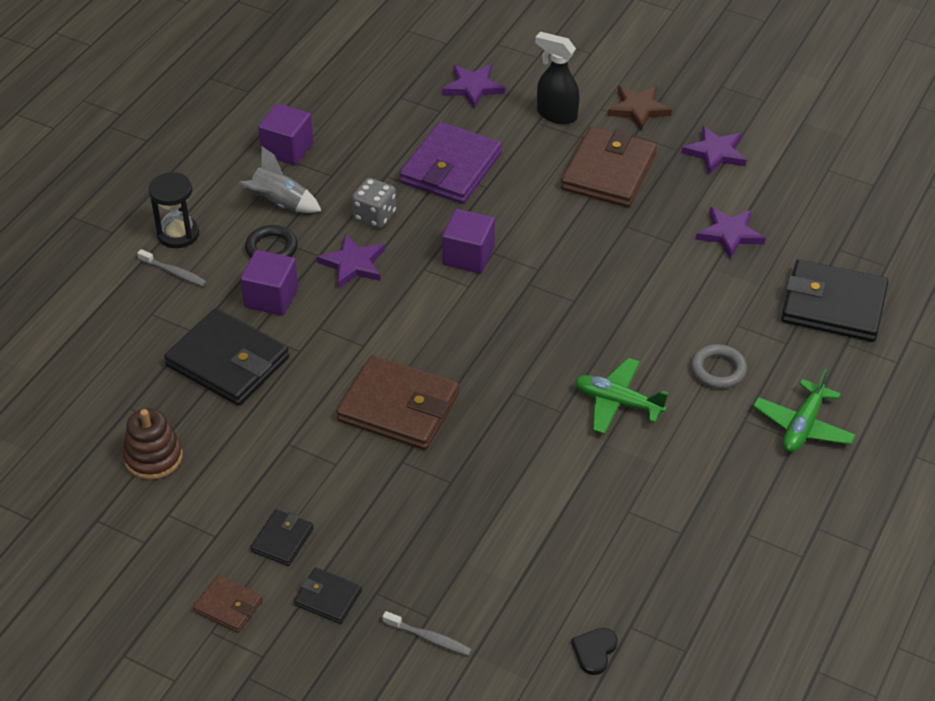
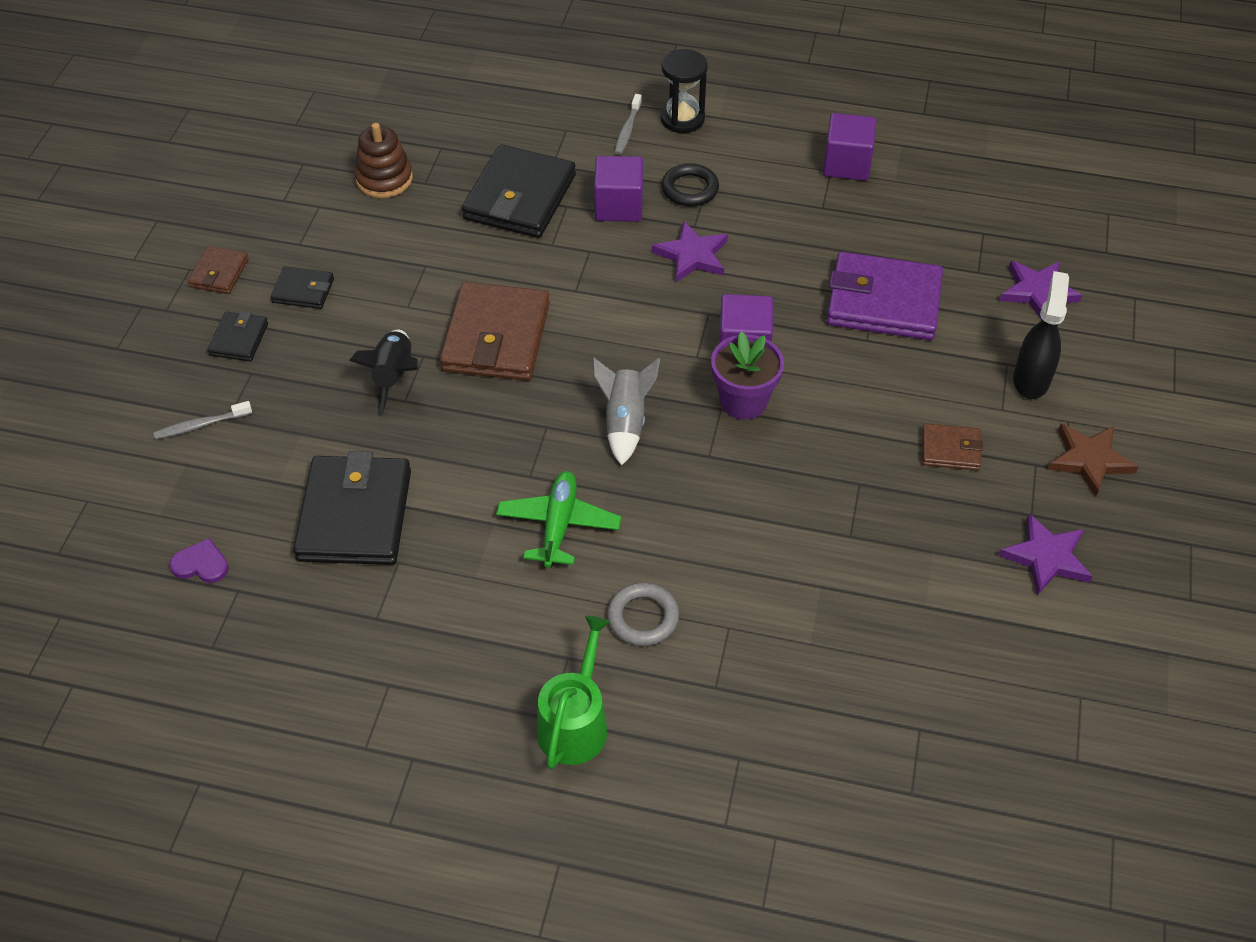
camera: 75 degrees right, 5 degrees up
(279, 204) = (759, 178): grey rocket -> grey rocket (625, 423)
(375, 216) = (774, 256): grey dice -> none
(420, 485) = (394, 377): none -> black rocket
(429, 638) = (201, 425): grey toothbrush -> grey toothbrush turned 60 degrees clockwise
(525, 269) = (743, 401): none -> purple flower pot
(594, 651) = (201, 564): black heart -> purple heart
(609, 172) = (950, 450): brown wallet -> brown wallet, size x0.50
(730, 234) = (893, 596): purple star -> none
(803, 426) = (575, 723): green plane -> green watering can
(833, 305) = (805, 734): black wallet -> black wallet (355, 515)

